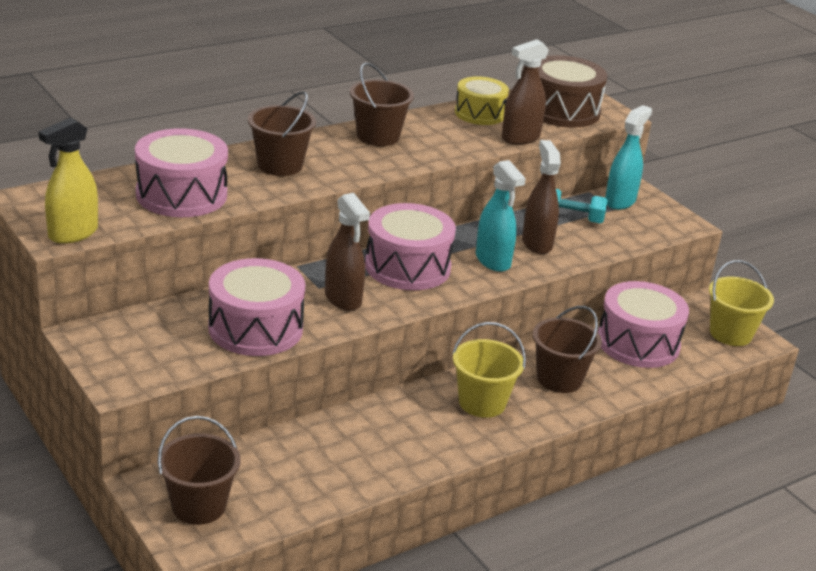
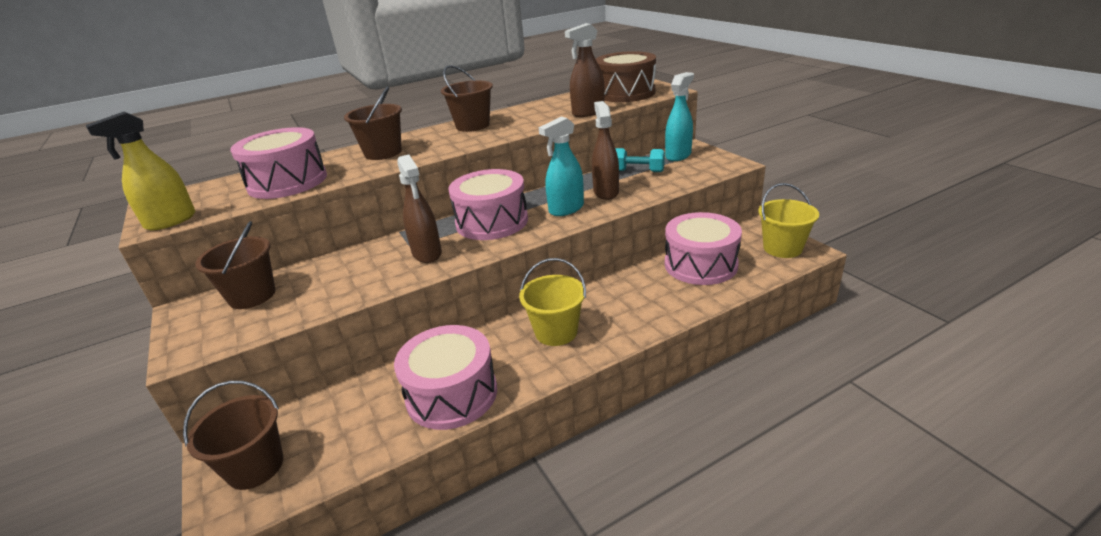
camera: 10 degrees right, 0 degrees up
(255, 328) = (338, 287): pink drum -> pink drum (452, 394)
(479, 113) = (559, 103): yellow drum -> none
(493, 261) = (566, 209): turquoise spray bottle -> turquoise spray bottle turned 75 degrees clockwise
(559, 379) = (629, 303): brown bucket -> brown bucket (252, 296)

